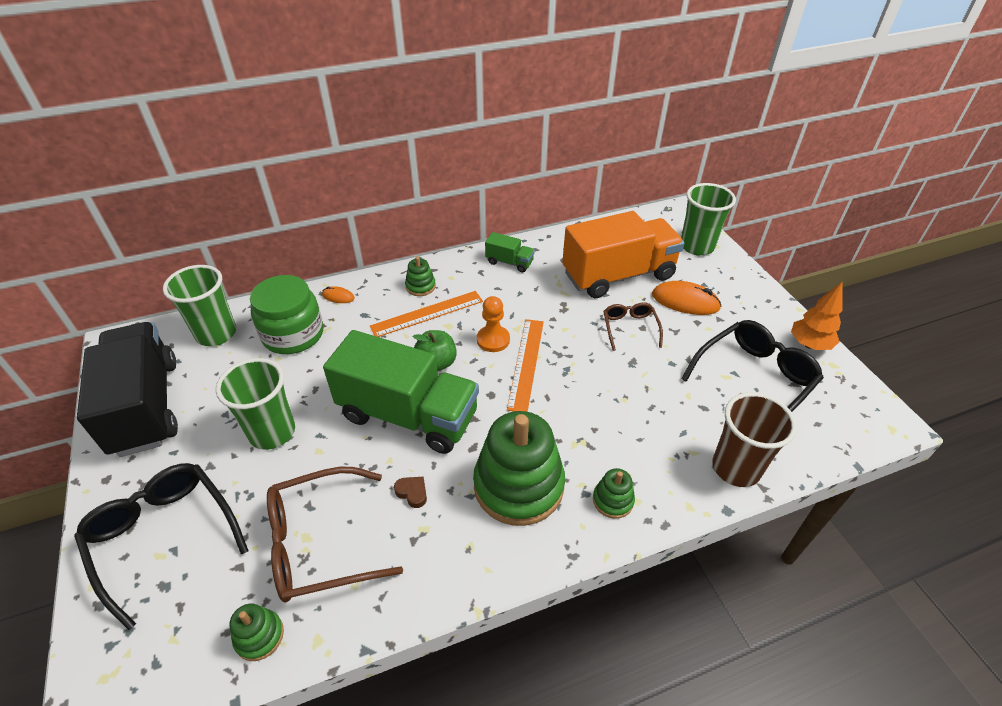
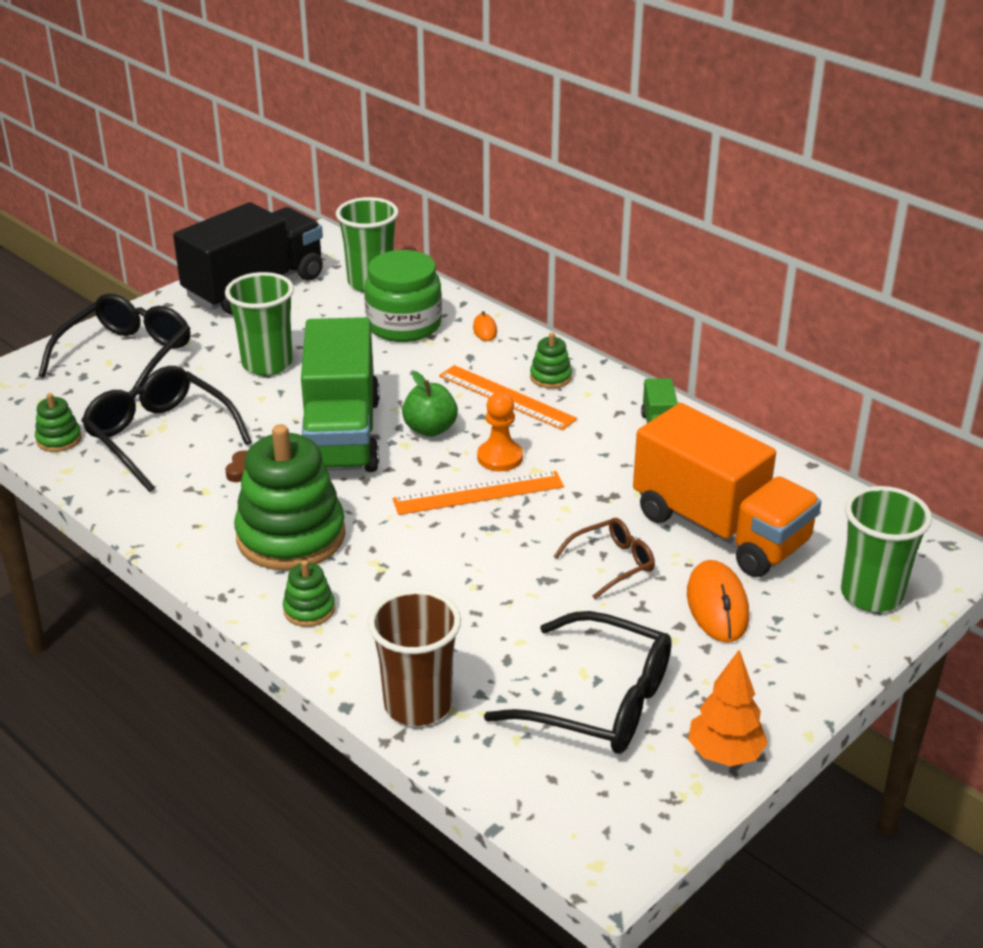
camera: 65 degrees right, 10 degrees down
(320, 543) = (160, 437): brown glasses -> black glasses

